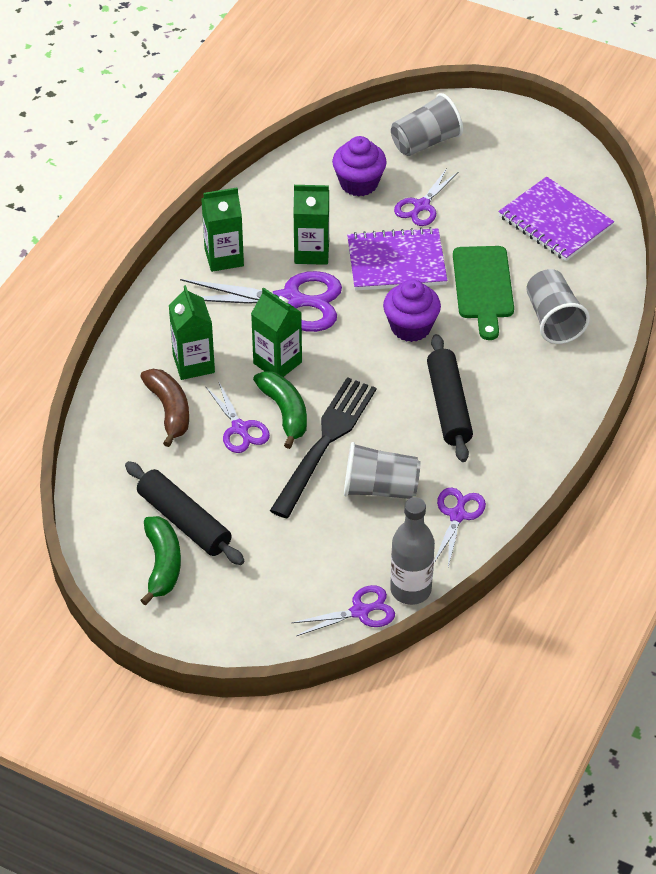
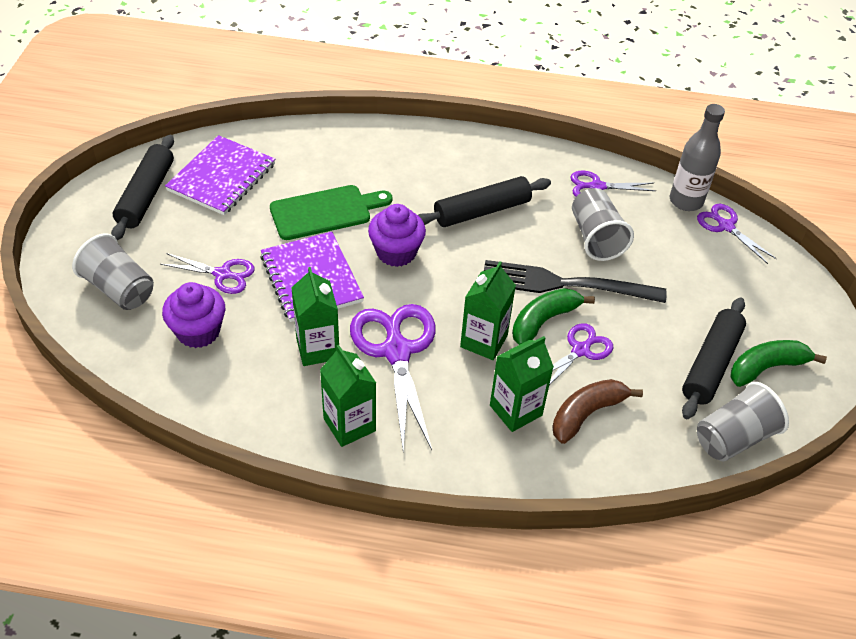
camera: 110 degrees left, 0 degrees up
(543, 168) = (146, 195): none -> black rolling pin
(553, 320) = (351, 162): grey cup -> grey cup (733, 438)

